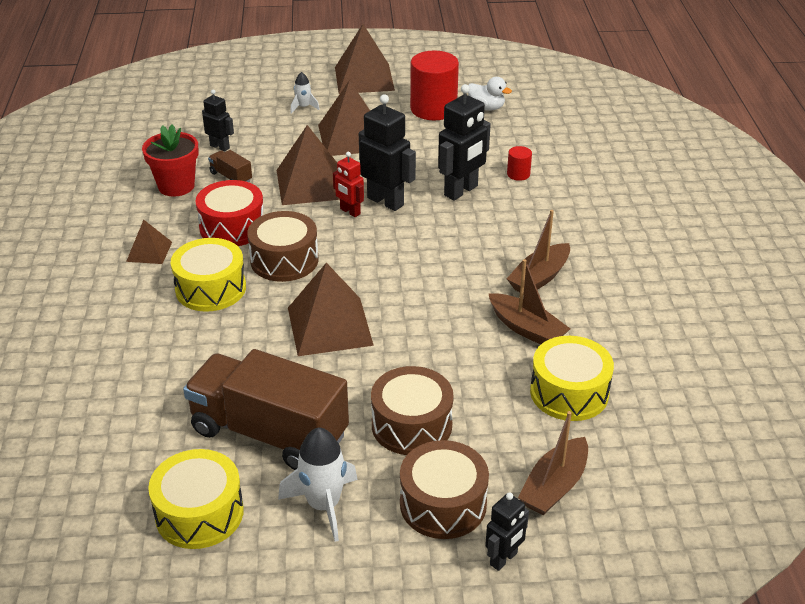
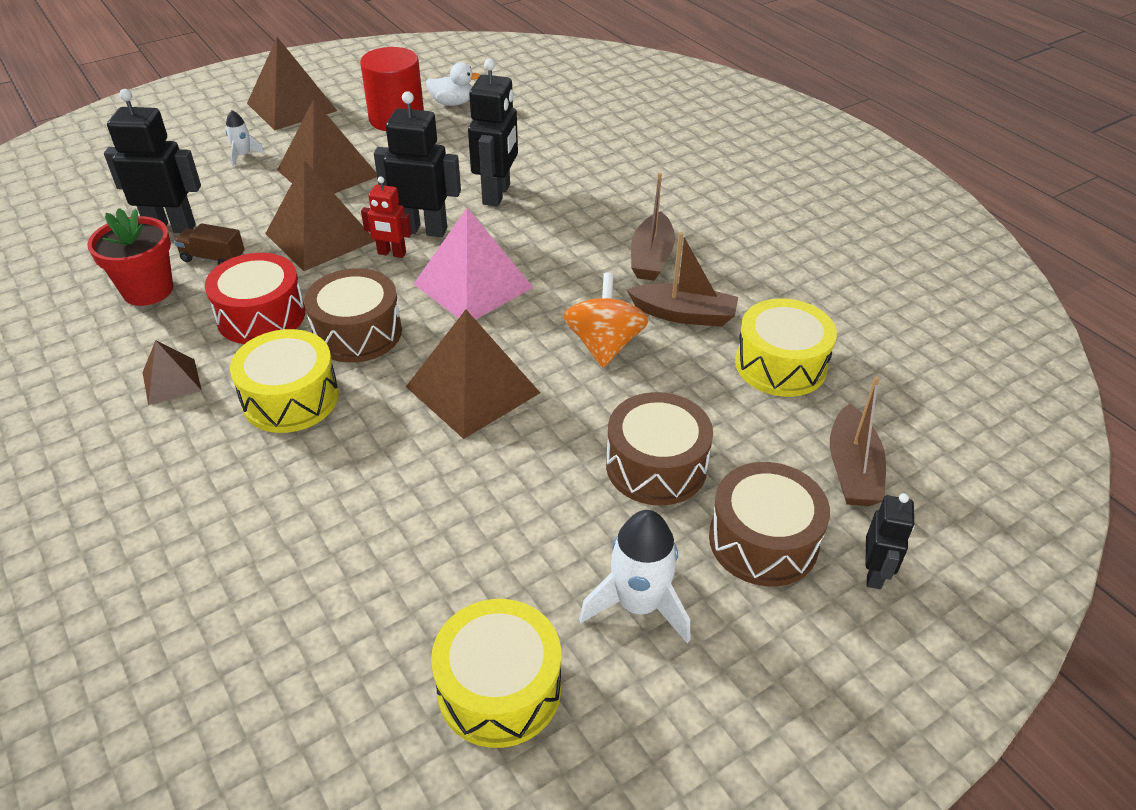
camera: 30 degrees left, 5 degrees up
(220, 147) = (171, 227): black robot -> black robot, size x1.74
(269, 433) = (504, 545): brown truck -> none
(388, 254) = (473, 285): none -> pink pyramid
(447, 329) = (604, 345): none -> orange spinning top
(518, 174) = (541, 160): red cylinder -> none

